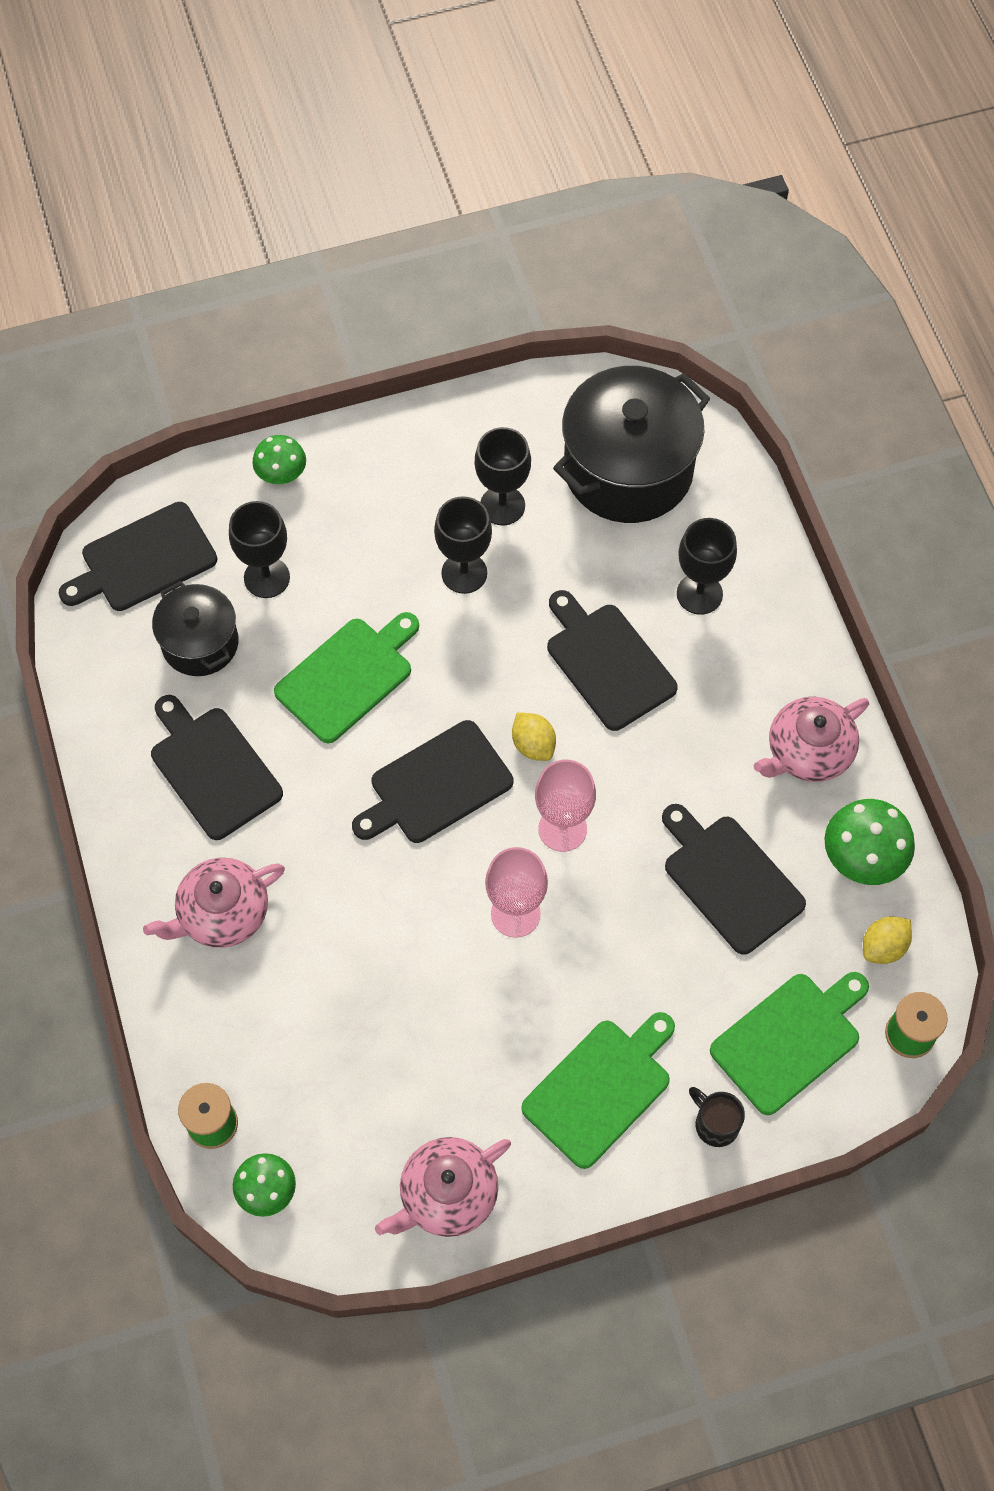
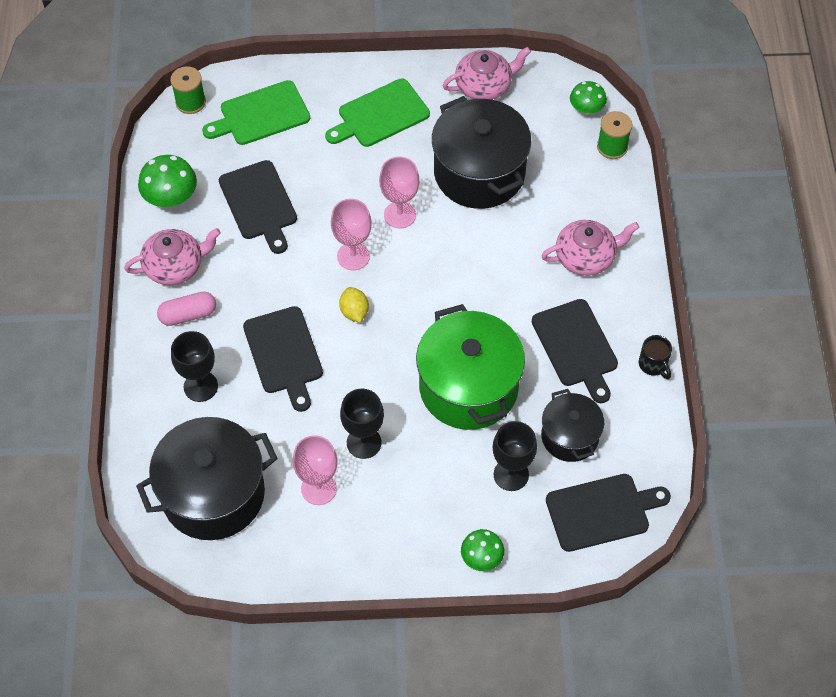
camera: 165 degrees left, 5 degrees down
(348, 676) = (468, 387): green cutting board -> green pot
(414, 1019) = (479, 173): none -> black pot
(436, 785) = (427, 301): black cutting board -> none
(502, 505) = (318, 488): black goblet -> pink goblet
(715, 1124) = (321, 85): black mug -> black mug (653, 365)
(758, 685) = (188, 315): none -> pink capsule
(883, 947) = (183, 148): yellow lemon -> none

